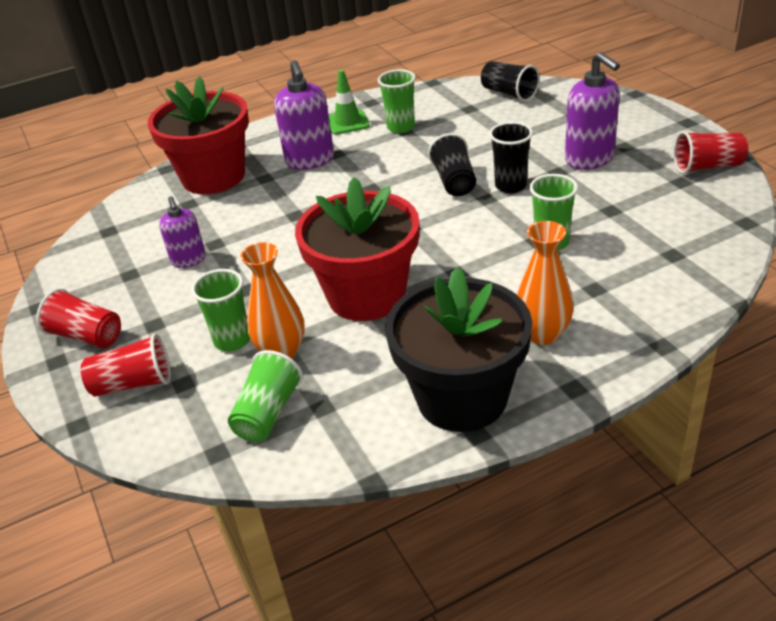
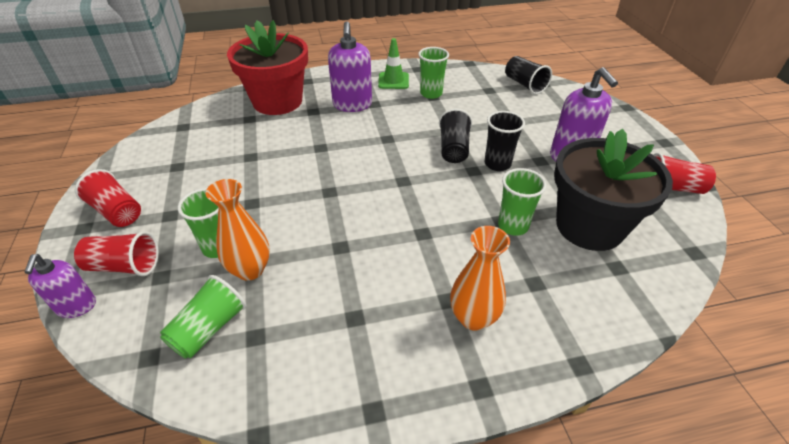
camera: 10 degrees right, 5 degrees up
(189, 260) = (224, 165): purple soap dispenser -> purple soap dispenser (76, 306)
(366, 295) = (341, 235): red flower pot -> none
(462, 398) = (376, 366): black flower pot -> black flower pot (589, 226)

